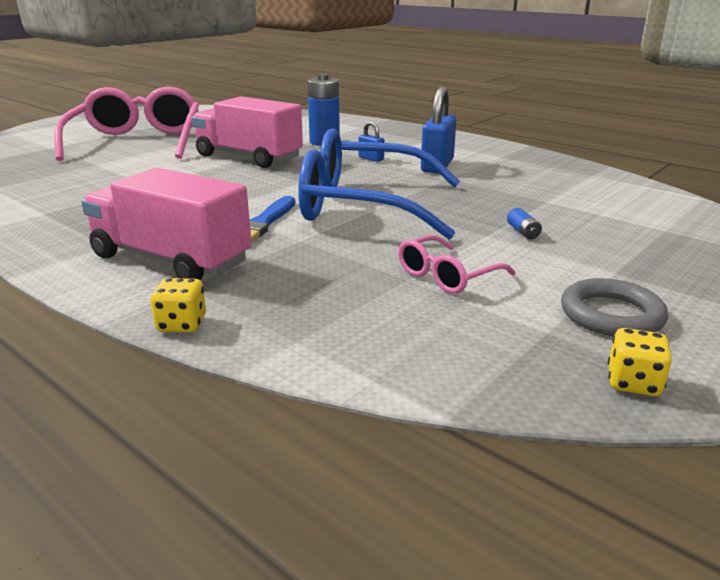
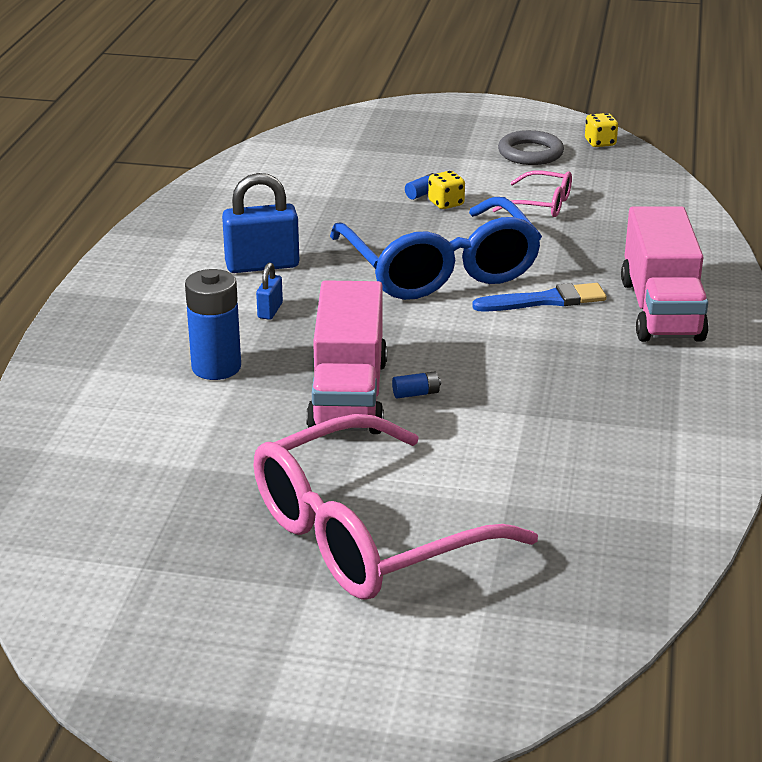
camera: 120 degrees left, 5 degrees up
(182, 324) = (726, 265): yellow dice -> yellow dice (446, 203)
(221, 168) = (416, 393): none -> blue battery

